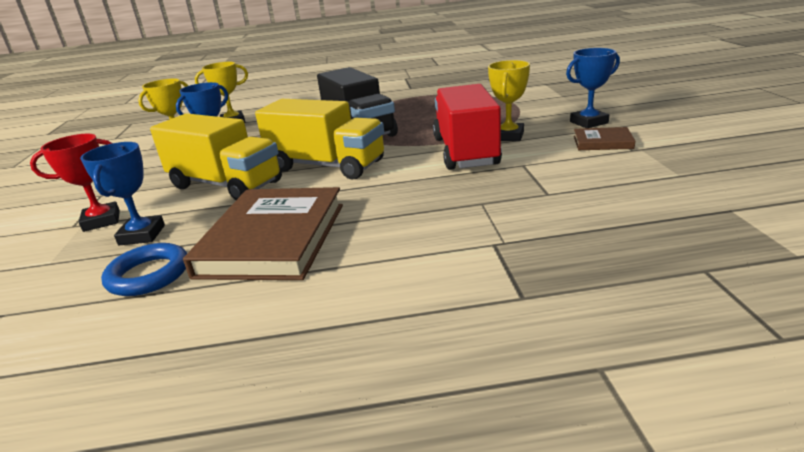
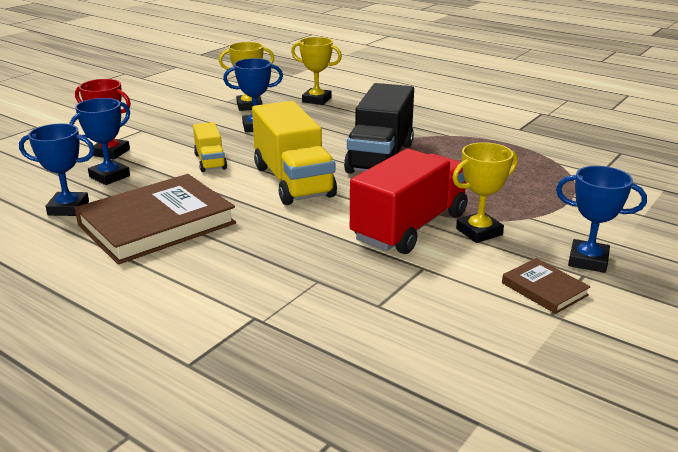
camera: 40 degrees right, 0 degrees up
(148, 275) = (68, 208): blue ring -> blue trophy
(226, 185) = (210, 161): yellow truck -> yellow truck, size x0.52

